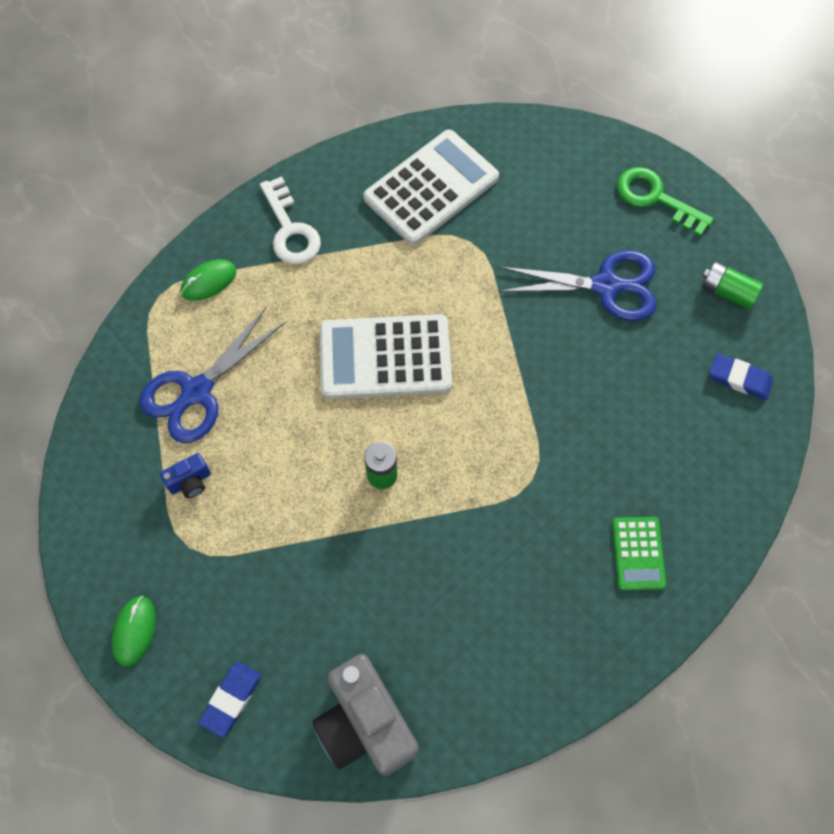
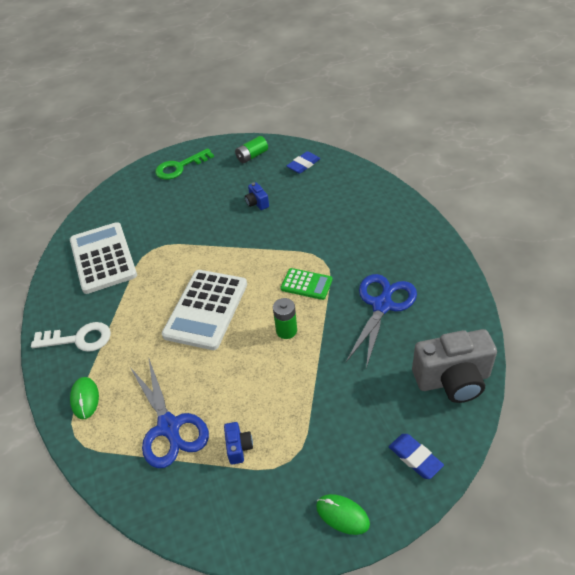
camera: 65 degrees left, 20 degrees down
(606, 286) = (220, 199): blue scissors -> blue scissors (382, 305)
(618, 342) = (257, 203): none -> blue camera
(638, 553) = (385, 227): green calculator -> green calculator (306, 284)

